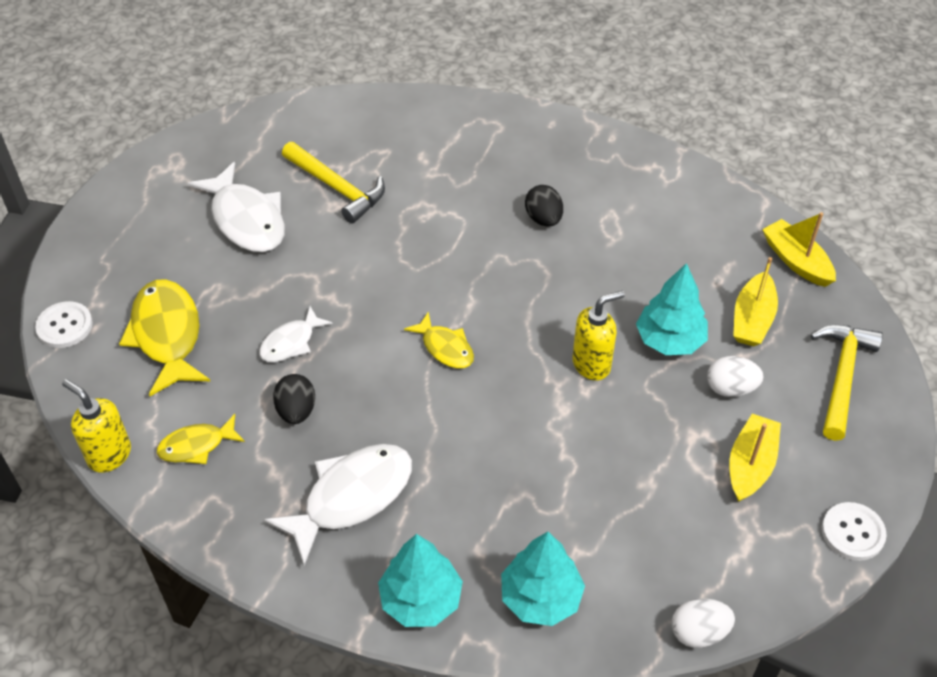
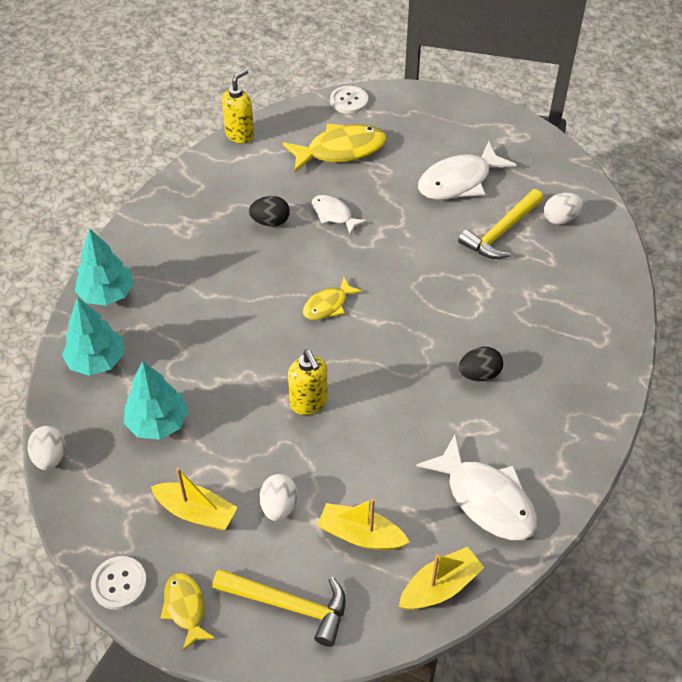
camera: 90 degrees right, 0 degrees up
(196, 445) = (244, 174): yellow fish -> yellow fish (186, 608)
(320, 138) = (560, 219): none -> white egg
(351, 497) = (193, 255): white fish -> white fish (486, 499)
(670, 340) = (335, 463): turquoise tree -> turquoise tree (158, 423)

